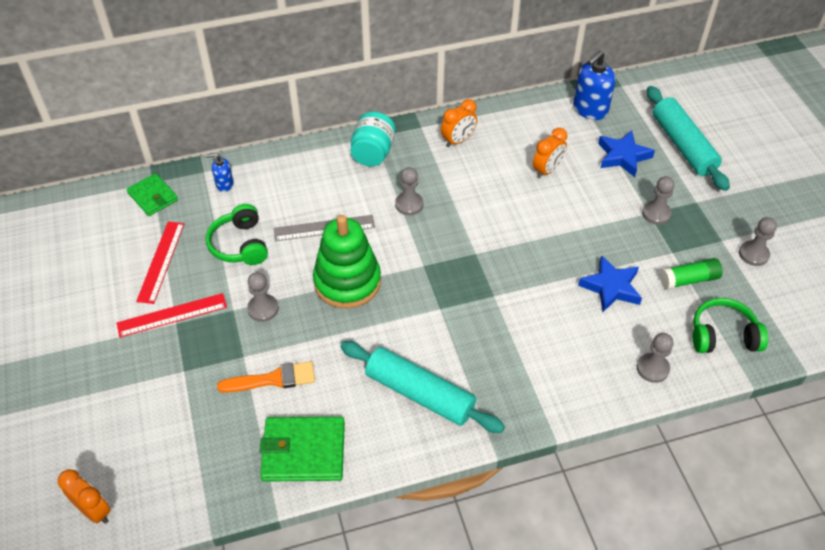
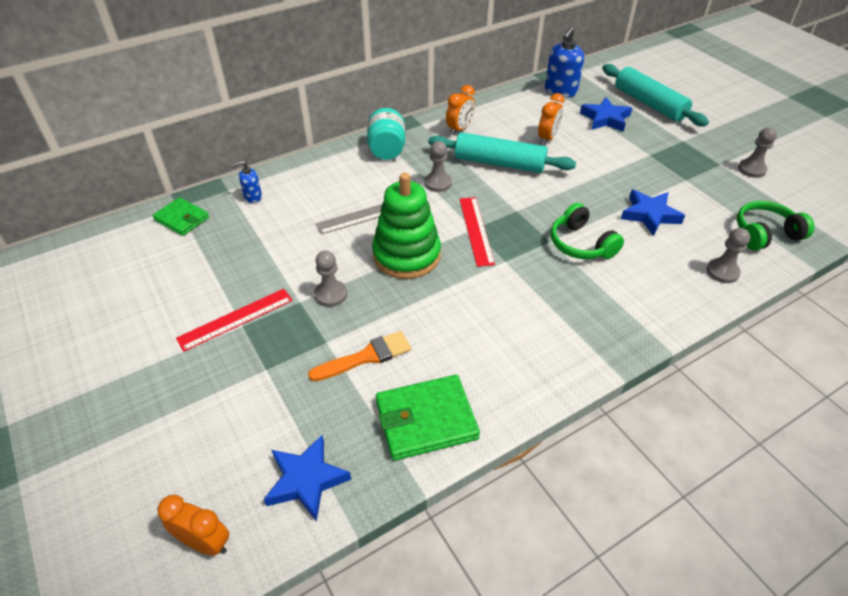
camera: 15 degrees left, 5 degrees down
(161, 261) = (208, 273): red ruler -> red ruler (476, 230)
(186, 480) = (306, 480): none -> blue star
(240, 244) = (286, 243): green headphones -> green headphones (581, 244)
(420, 393) = (521, 338): turquoise rolling pin -> turquoise rolling pin (499, 163)
(656, 213) = (656, 154): grey pawn -> none
(688, 280) = (711, 197): green glue stick -> none

